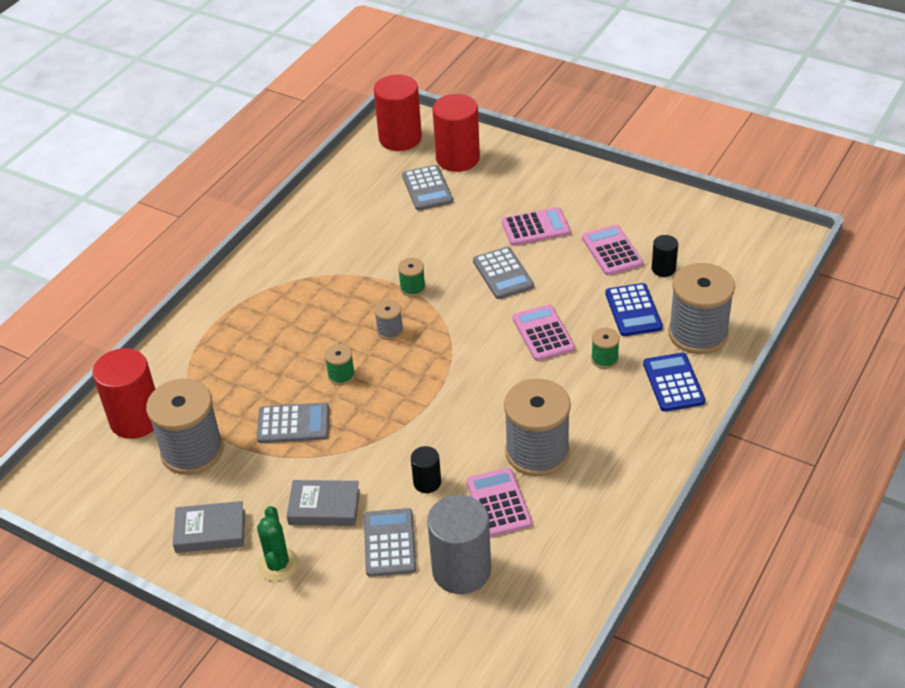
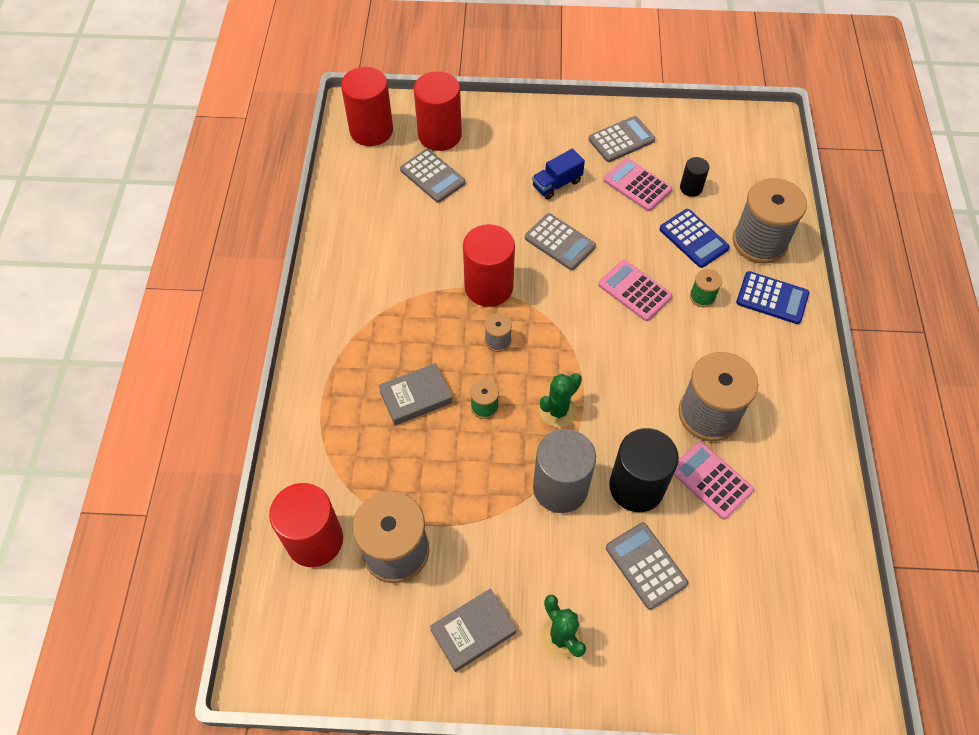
camera: 30 degrees left, 15 degrees up
(293, 424) = (474, 478): grey calculator -> grey calculator (621, 140)
(324, 507) = (562, 555): grey book -> grey book (416, 397)
(401, 401) = (558, 411): none -> green cactus
(412, 288) = (488, 287): green spool -> red cylinder
(427, 482) = (636, 487): black cylinder -> black cylinder, size x1.99
(461, 570) = (725, 564): grey cylinder -> grey cylinder (560, 487)
(535, 227) = (557, 184): pink calculator -> blue truck
(673, 383) = (772, 298): blue calculator -> blue calculator turned 150 degrees clockwise

